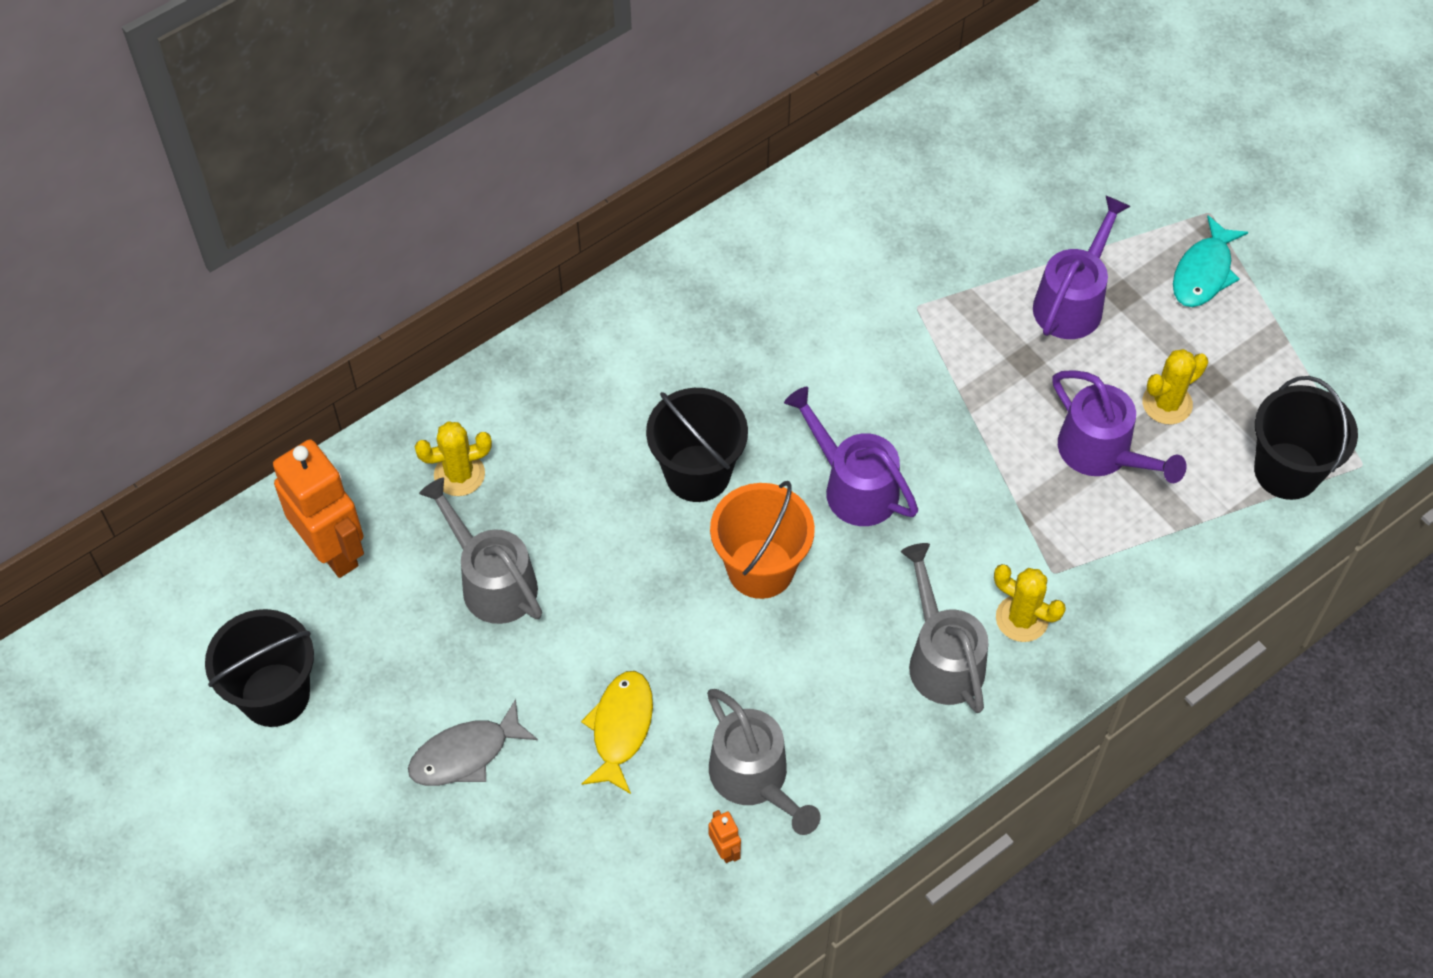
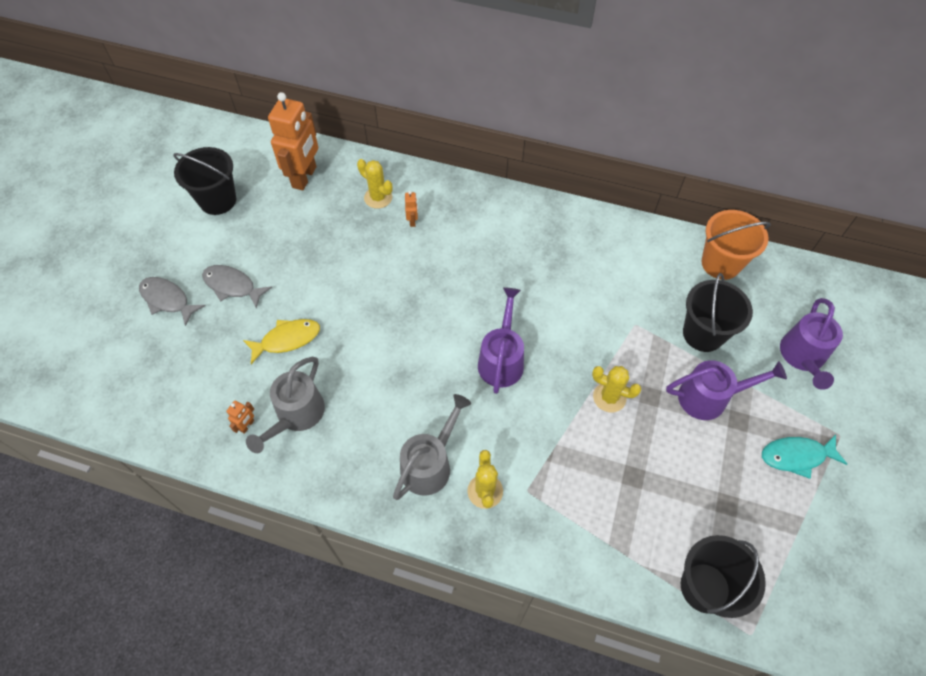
camera: 55 degrees right, 0 degrees up
(419, 857) = (167, 300): none -> grey fish
(491, 581) = (331, 242): grey watering can -> none
(541, 455) = (412, 221): none -> orange robot
(697, 473) = (453, 287): black bucket -> black bucket (703, 334)
(760, 568) = (420, 346): orange bucket -> orange bucket (720, 263)
(1102, 453) = (626, 472): purple watering can -> purple watering can (802, 357)
(1167, 403) = (689, 488): yellow cactus -> yellow cactus (609, 397)

